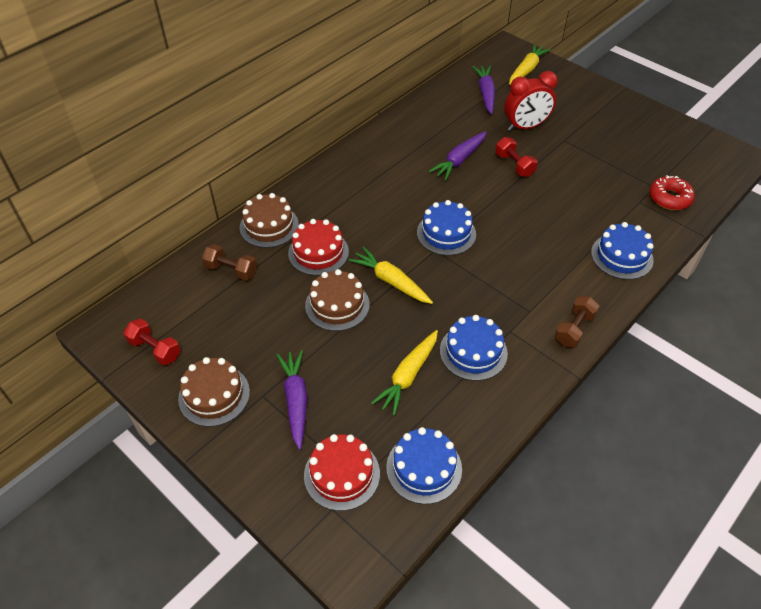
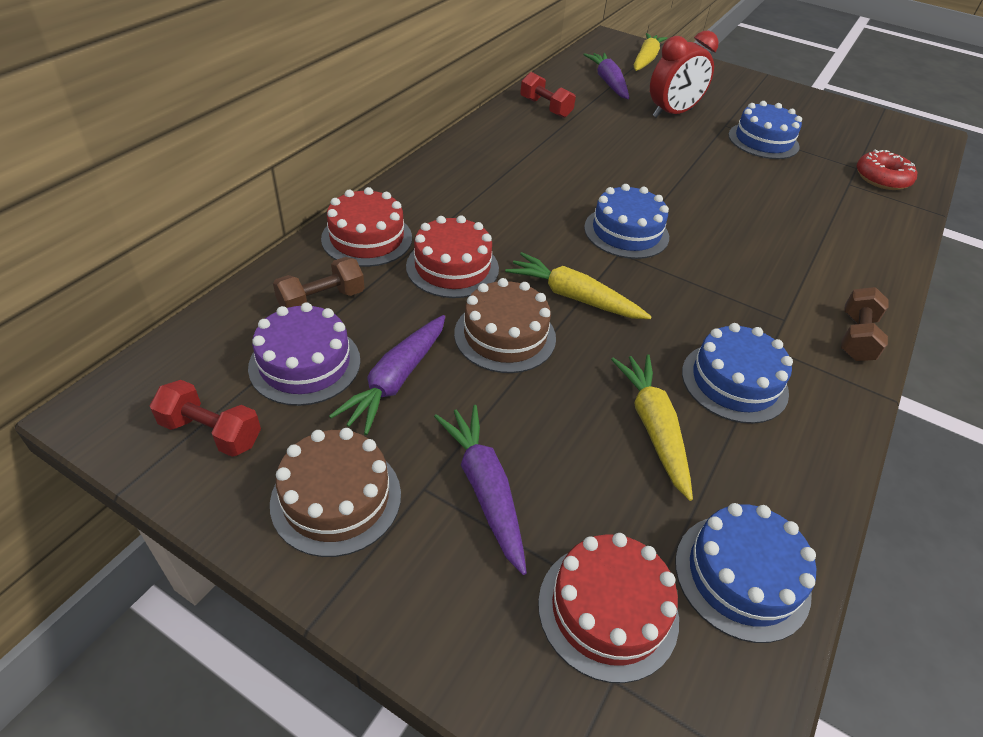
camera: 15 degrees left, 5 degrees down
(213, 312) = (305, 363): none -> purple cake
(231, 270) = (322, 301): brown dumbbell -> brown dumbbell turned 45 degrees counterclockwise
(269, 226) = (367, 238): brown cake -> red cake
(408, 376) = (653, 428): yellow carrot -> yellow carrot turned 150 degrees clockwise
(459, 160) = (606, 150): purple carrot -> purple carrot (396, 380)
(514, 165) = (678, 152): red dumbbell -> red dumbbell (545, 108)
(622, 256) = (864, 244): blue cake -> blue cake (763, 141)

